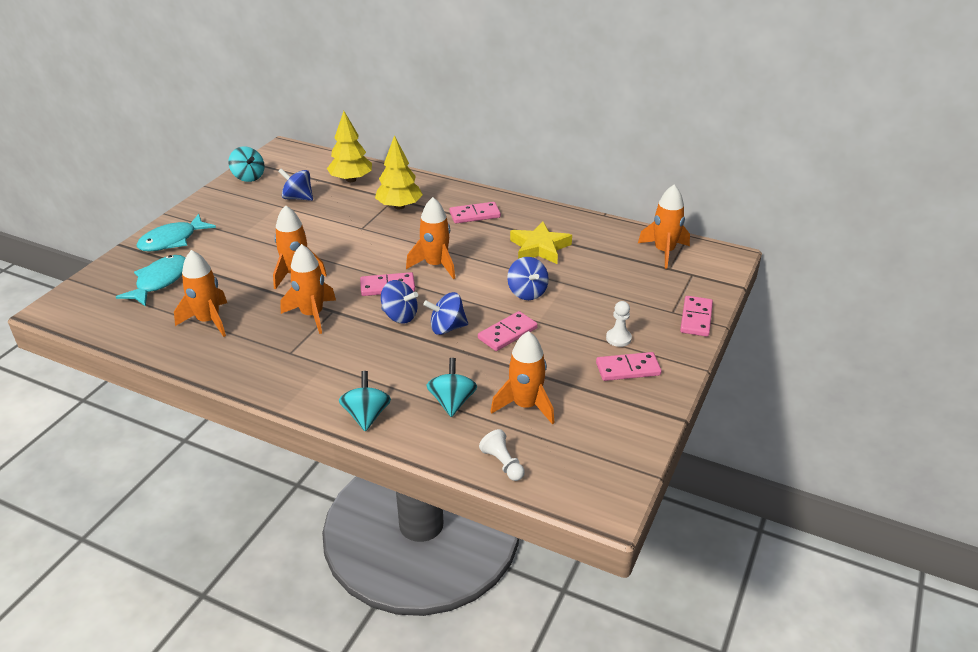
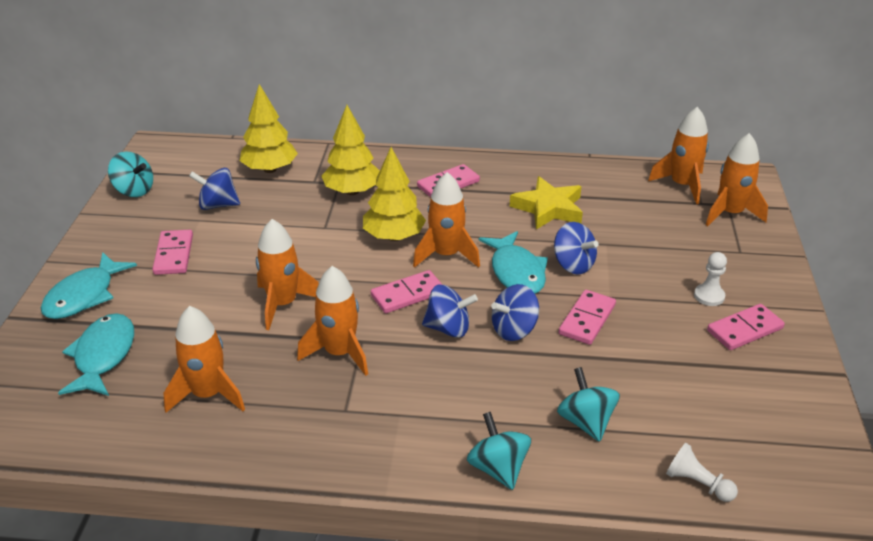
camera: 20 degrees left, 0 degrees up
(406, 244) = (393, 237): none -> yellow tree
(479, 288) = (516, 272): none -> turquoise fish
(525, 405) = (670, 403): orange rocket -> orange rocket (730, 213)
(696, 318) = (769, 253): pink domino -> pink domino (173, 255)

